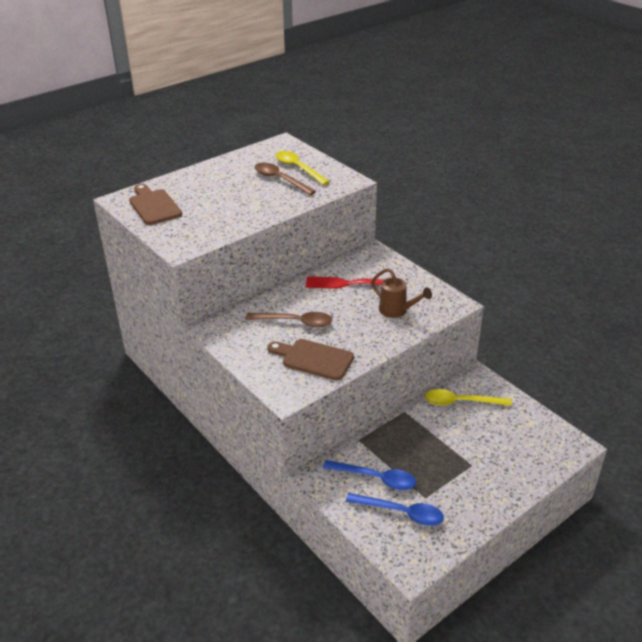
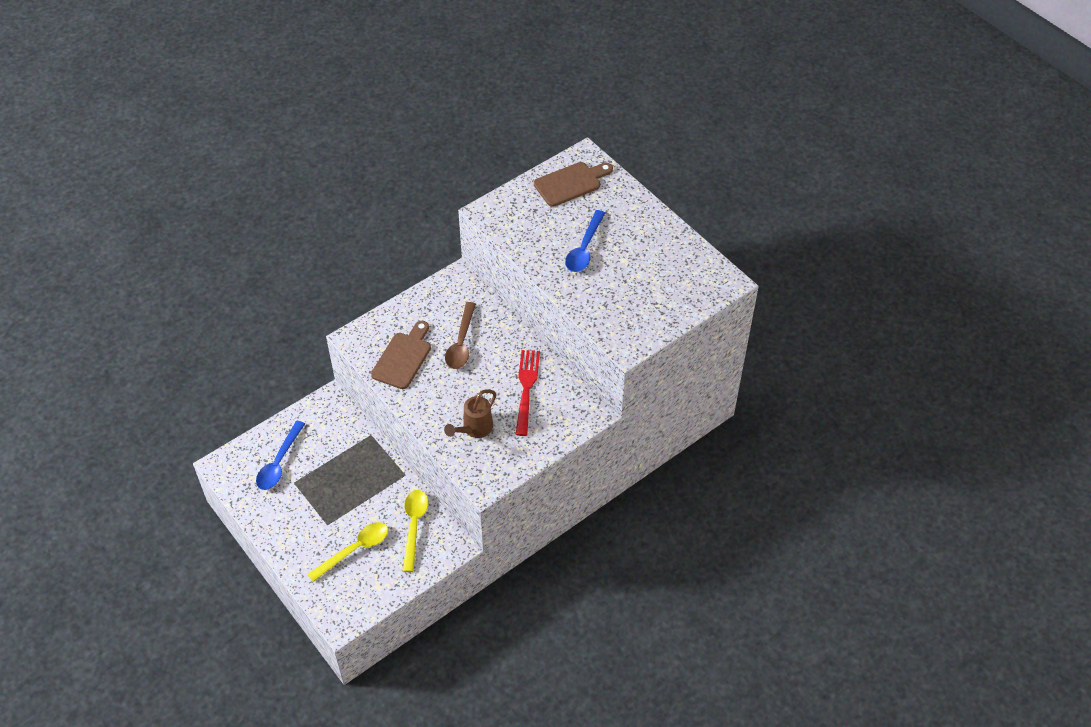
camera: 90 degrees right, 15 degrees up
(280, 179) = (629, 282): brown spoon -> none
(298, 168) = (657, 298): yellow spoon -> yellow spoon (355, 550)
(376, 478) = (320, 446): blue spoon -> blue spoon (584, 248)

